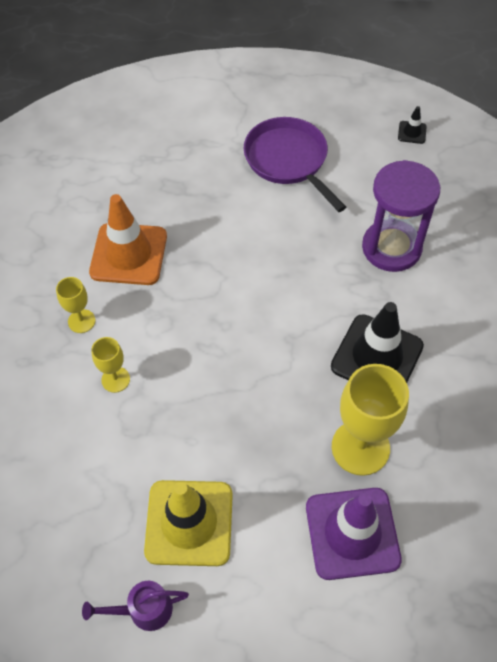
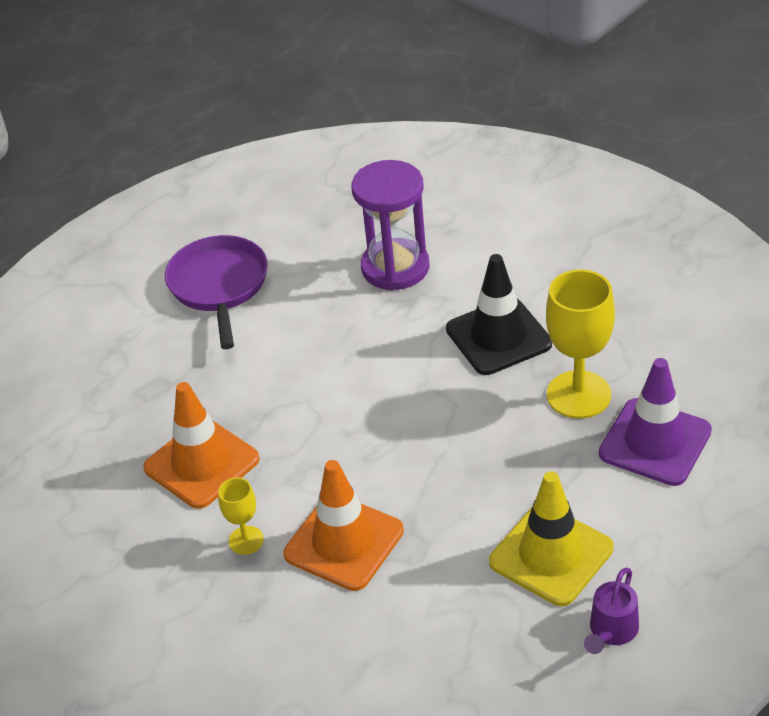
camera: 50 degrees left, 15 degrees down
(115, 379) = (344, 542): yellow goblet -> orange traffic cone
(288, 160) = (219, 286): purple pan -> purple pan turned 75 degrees clockwise
(412, 132) = (282, 186): black traffic cone -> none

